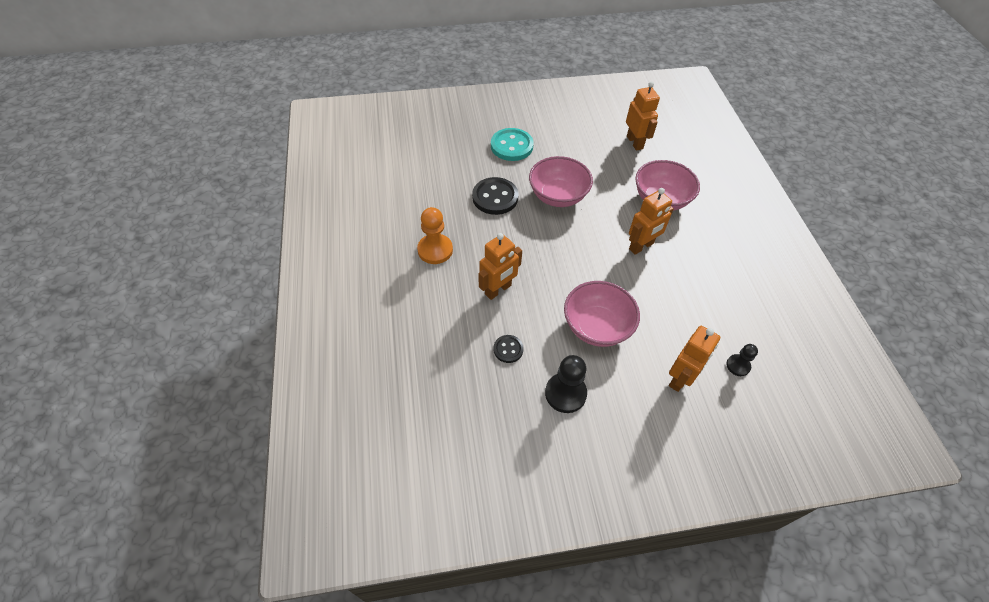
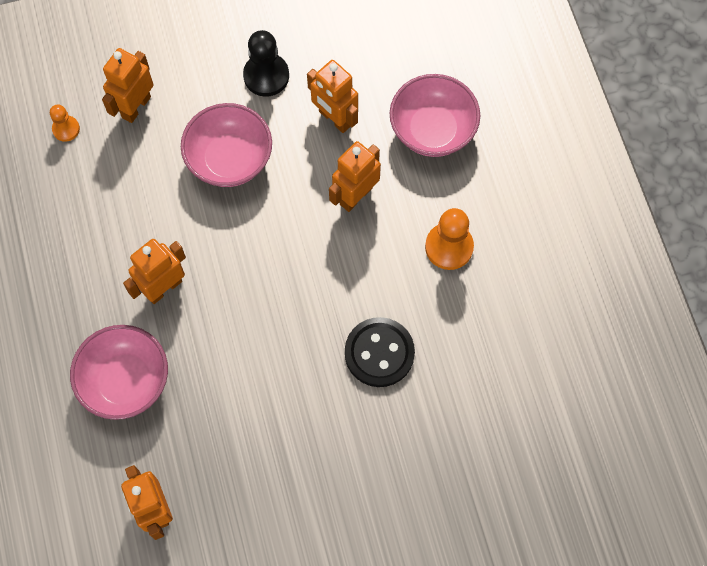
camera: 175 degrees right, 15 degrees up
(508, 349) = (334, 119): black button -> orange robot
(511, 146) = (366, 472): turquoise button -> none
(558, 196) = (284, 368): pink bowl -> pink bowl (432, 130)
(738, 366) = (66, 129): black pawn -> orange pawn

